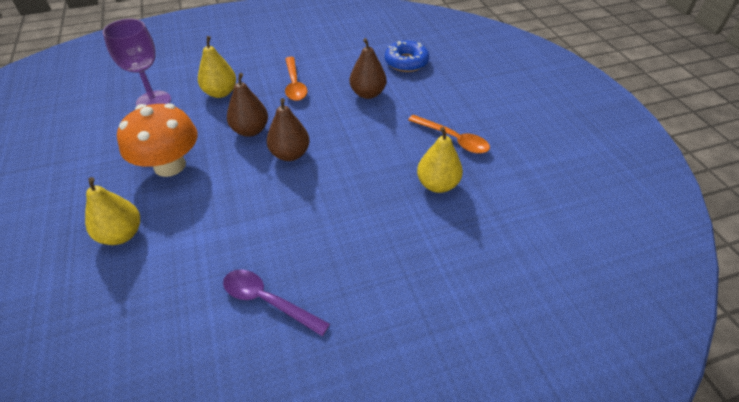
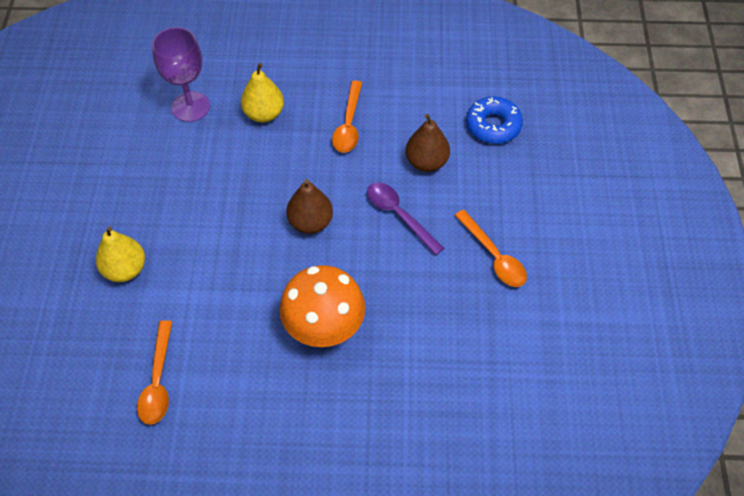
camera: 20 degrees right, 10 degrees up
(170, 165) = (187, 200): orange mushroom -> orange mushroom (324, 326)
(184, 324) = (158, 381): none -> orange spoon
(250, 130) = (280, 178): brown pear -> none
(268, 301) = (235, 383): purple spoon -> purple spoon (399, 215)
(437, 184) = (448, 309): yellow pear -> none

